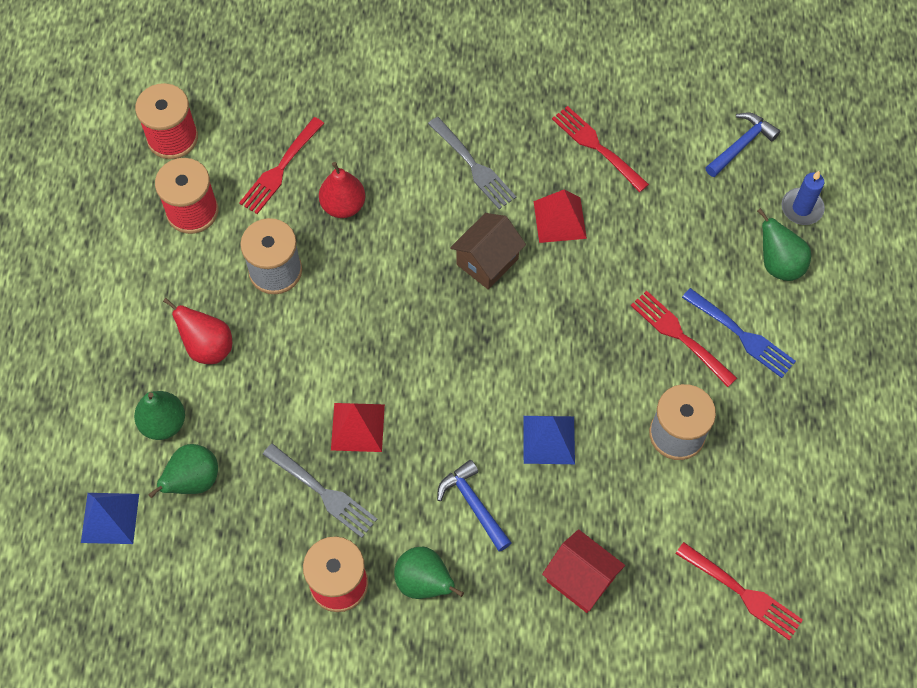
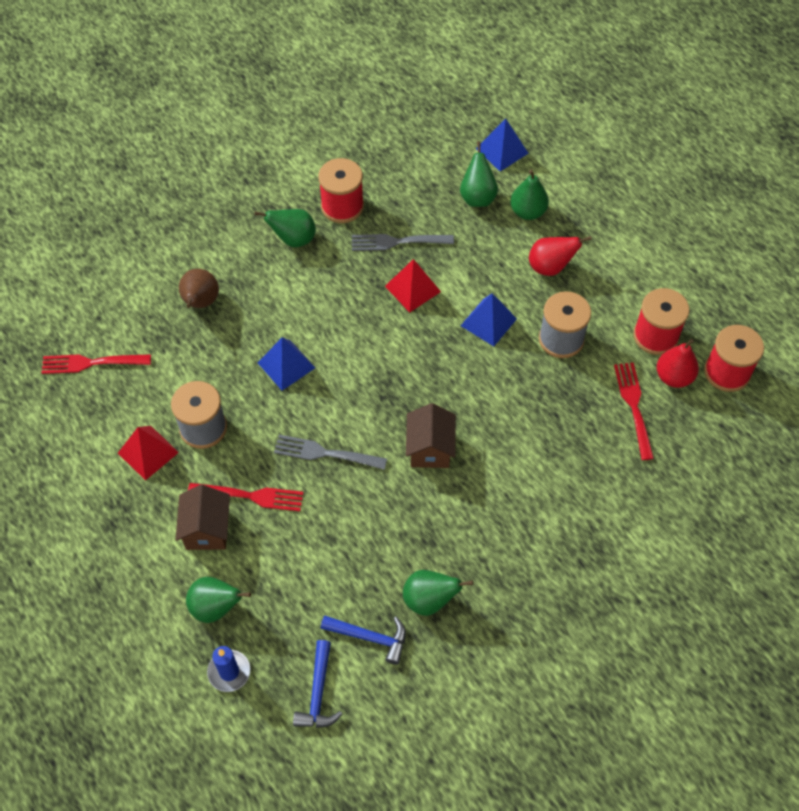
camera: 140 degrees right, 5 degrees down
(322, 337) = (488, 322): none -> blue pyramid
(343, 205) = (565, 413): red pear -> red pear (674, 377)
(472, 165) = (507, 512): grey fork -> grey fork (326, 453)
(473, 504) = (301, 297): blue hammer -> blue hammer (370, 637)
(559, 219) = (407, 518): red pyramid -> red pyramid (148, 452)
(580, 579) = (200, 302): red house -> brown pear
(597, 147) = (429, 600): red fork -> green pear
(740, 335) = (207, 529): blue fork -> brown house

